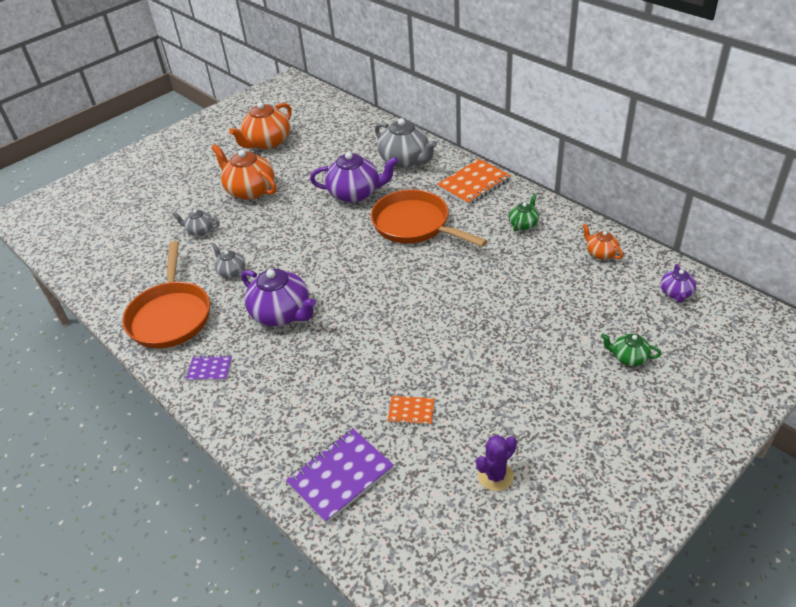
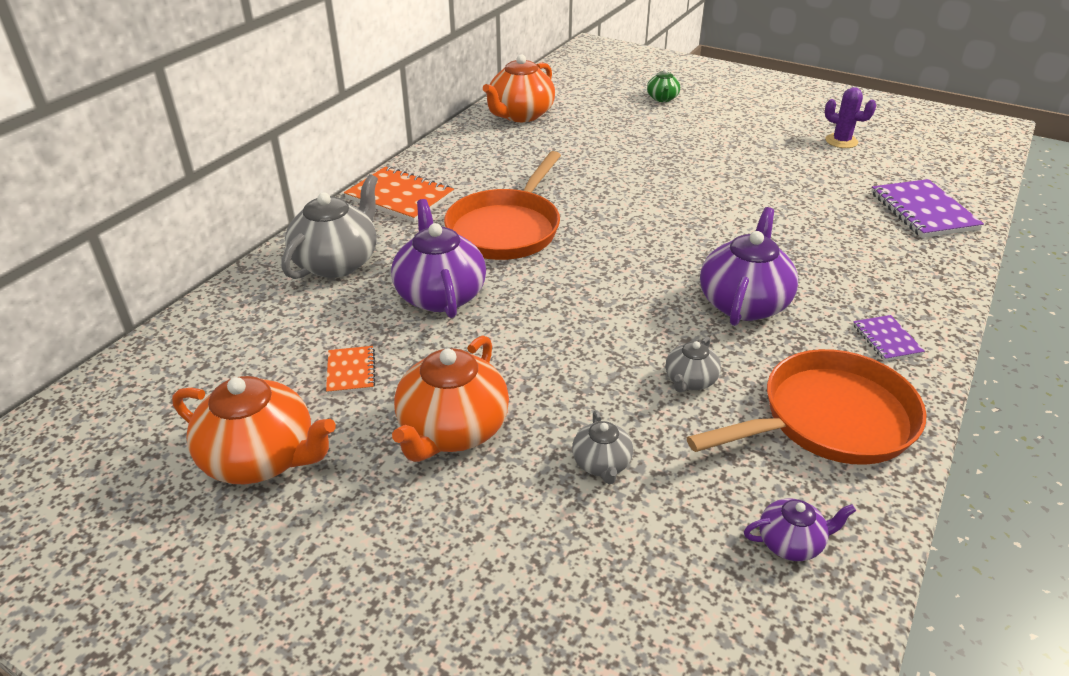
camera: 110 degrees left, 5 degrees down
(340, 476) = (923, 211): purple notebook -> purple notebook turned 45 degrees clockwise
(411, 411) = (813, 187): orange notebook -> orange notebook (351, 371)
(523, 224) = (482, 157): green teapot -> none
(600, 253) = (520, 115): orange teapot -> orange teapot, size x1.93
(676, 293) = (566, 83): purple teapot -> purple teapot (791, 542)

